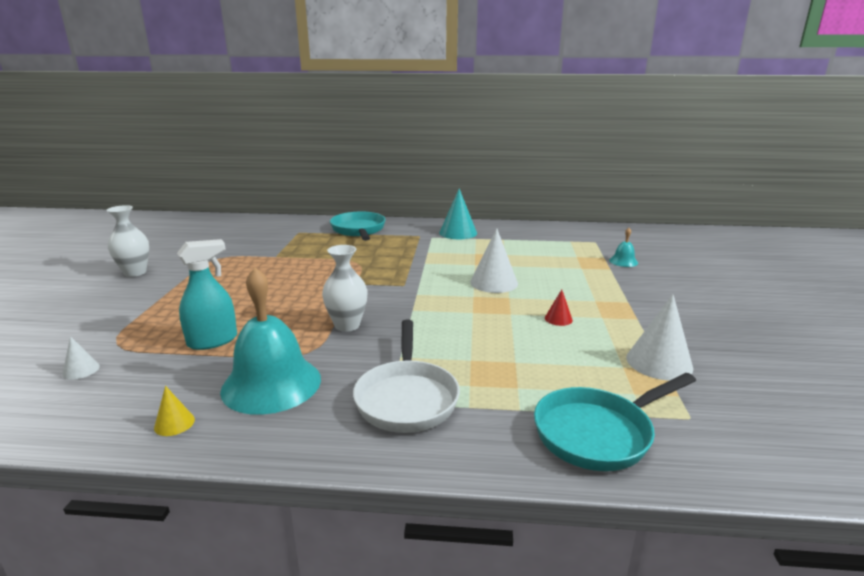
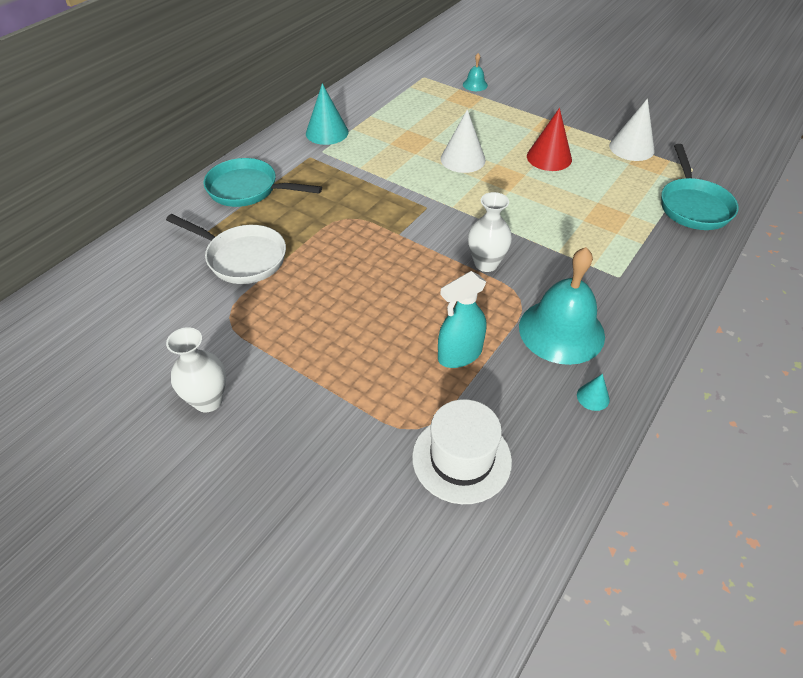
camera: 60 degrees left, 25 degrees up
(81, 370) = (461, 458): white cone -> white hat
(174, 423) = (593, 397): yellow cone -> turquoise cone
(213, 341) = (459, 354): turquoise spray bottle -> turquoise spray bottle turned 120 degrees counterclockwise
(406, 398) = (618, 267): white pan -> white pan (242, 258)
(558, 319) = (549, 157): red cone -> red cone, size x1.98

